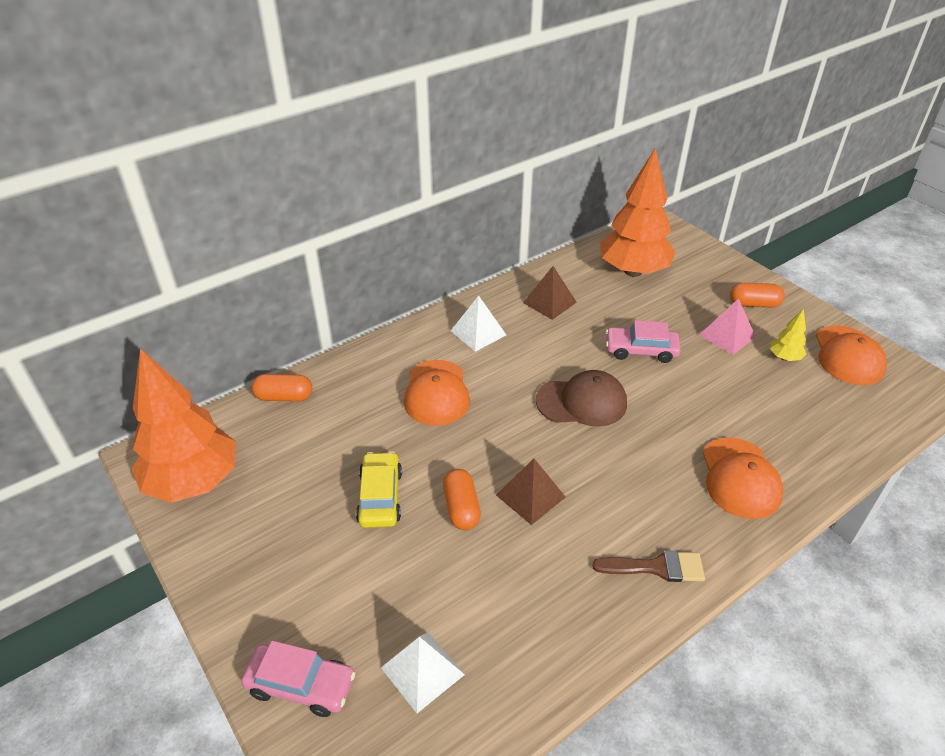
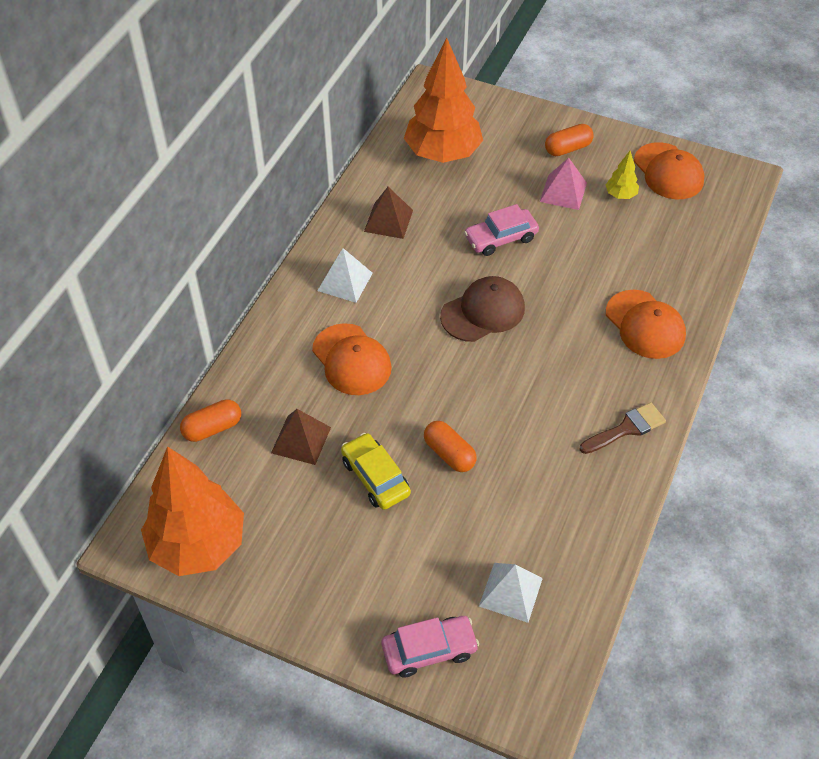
camera: 30 degrees left, 10 degrees up
(530, 496) = (497, 417): brown pyramid -> brown pyramid (301, 440)

